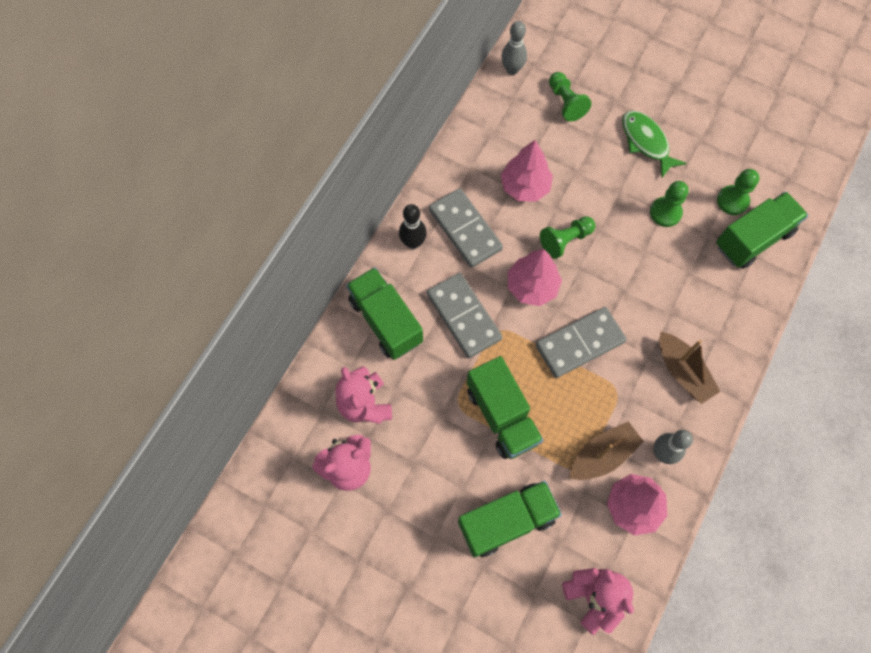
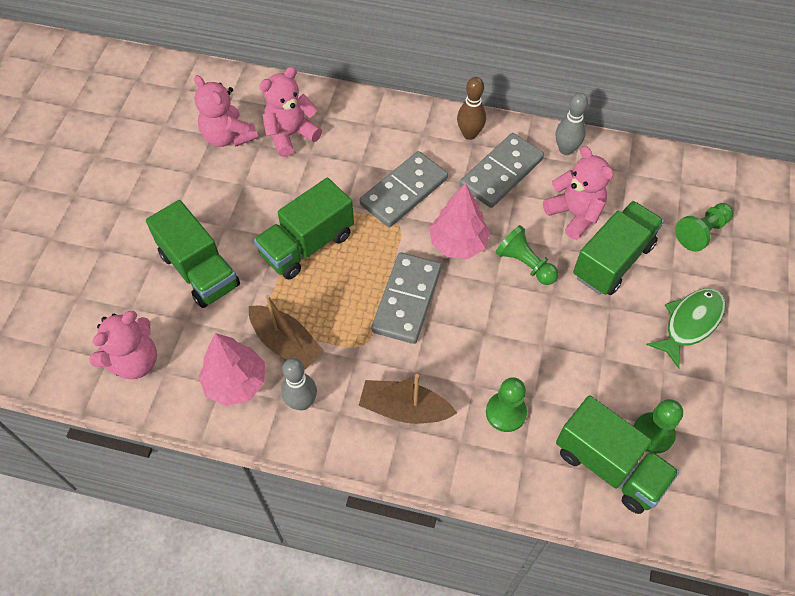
camera: 75 degrees right, 10 degrees down
(385, 321) = (378, 131): green truck -> green truck (612, 260)
(413, 243) = (469, 134): black bowling pin -> brown bowling pin
(512, 70) = (717, 174): grey bowling pin -> grey bowling pin (566, 149)
(525, 187) = (574, 214): pink tree -> pink teddy bear
(580, 344) = (406, 300): grey domino -> grey domino turned 60 degrees clockwise
(665, 212) = (603, 359): green pawn -> green pawn (505, 412)
(682, 372) = (404, 409): brown boat -> brown boat turned 60 degrees clockwise

